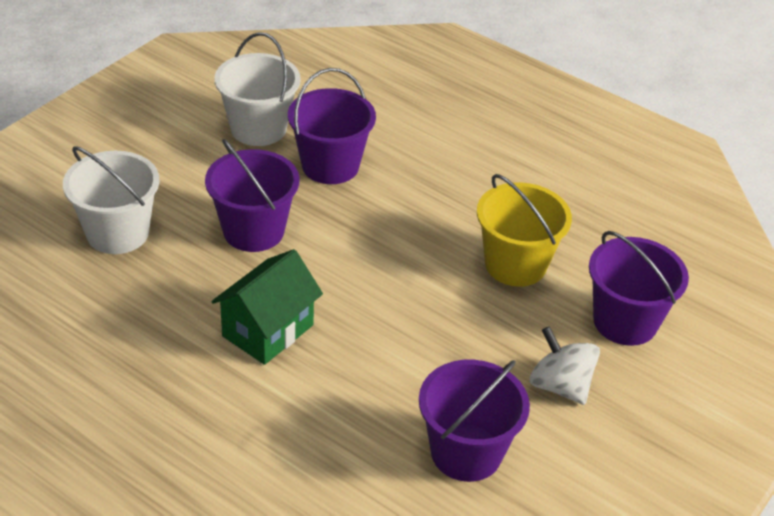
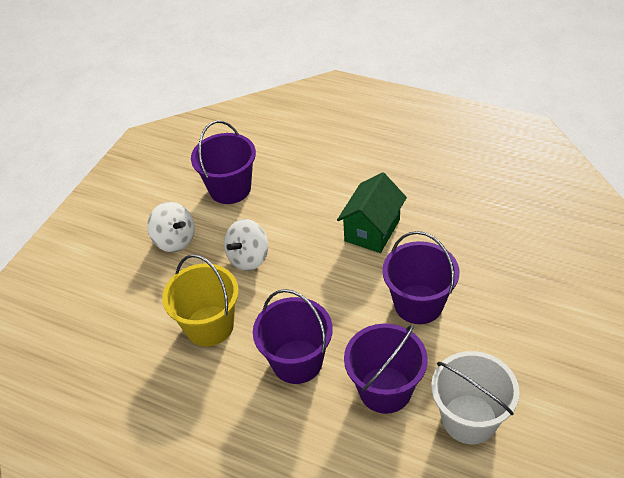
camera: 175 degrees right, 5 degrees up
(118, 233) = (516, 276): white bucket -> none
(453, 334) = (248, 258): none -> white spinning top
(625, 321) = (127, 297): purple bucket -> purple bucket (297, 361)

